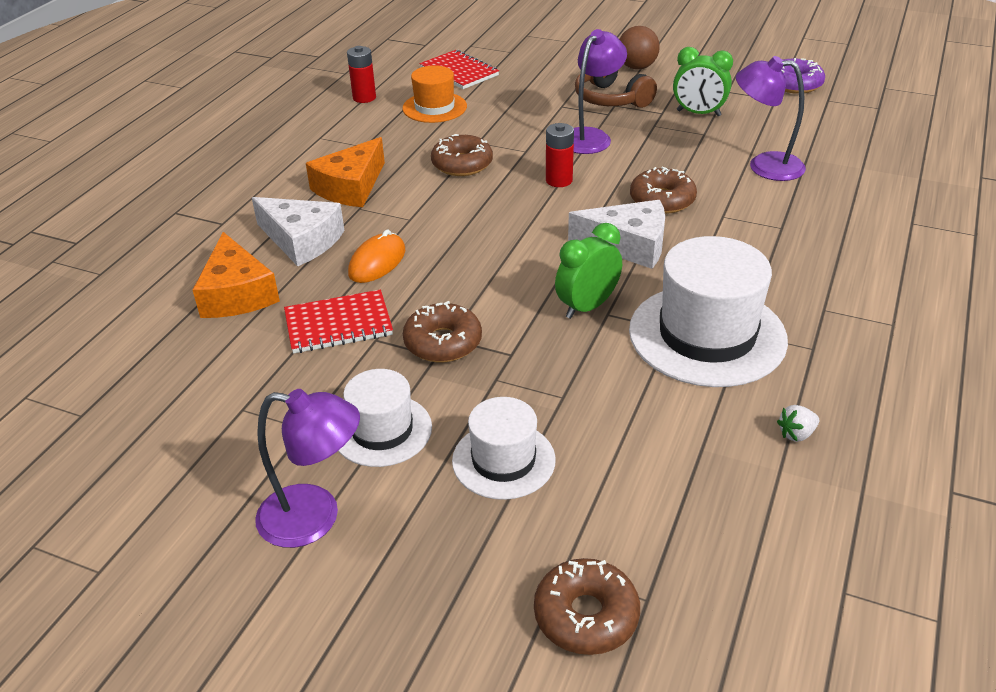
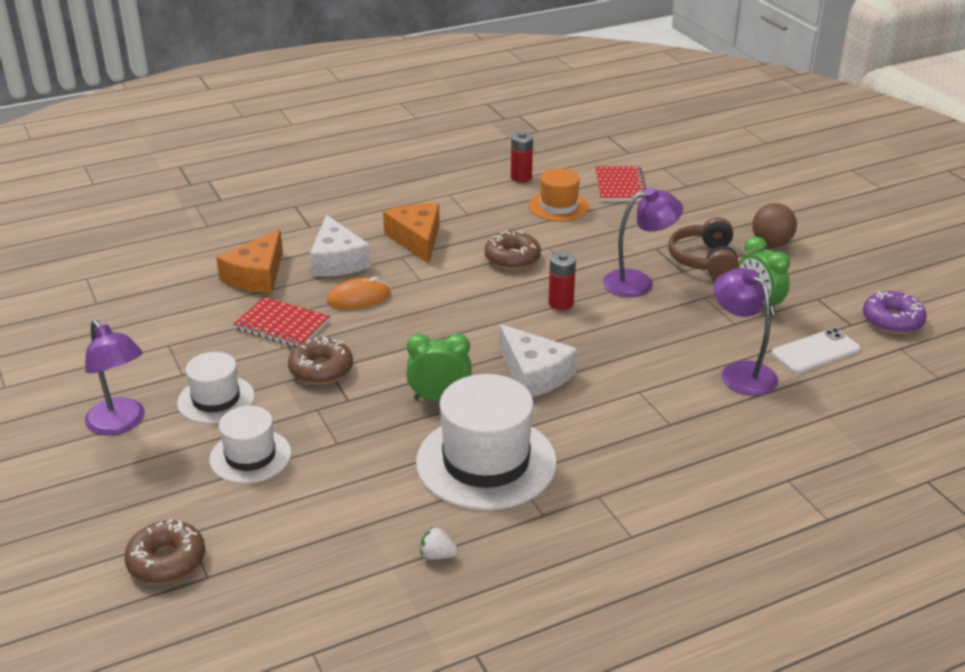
camera: 40 degrees right, 5 degrees down
(350, 187) = (417, 239): orange cheese -> orange cheese turned 90 degrees clockwise
(662, 200) = (612, 356): brown donut -> none
(785, 127) = (815, 352): none -> white phone

